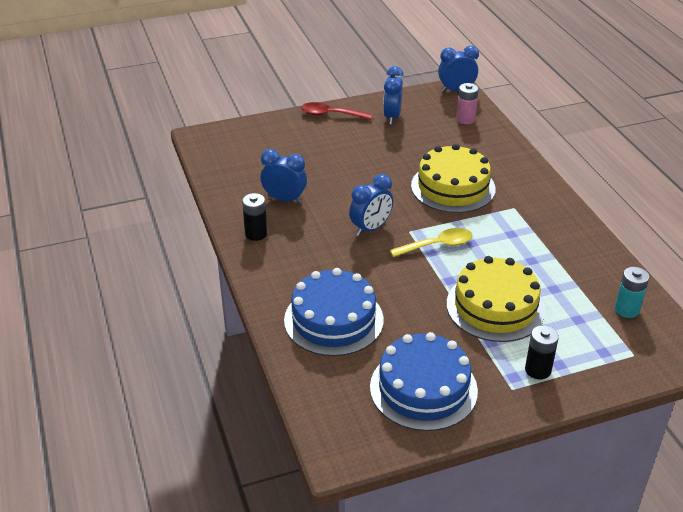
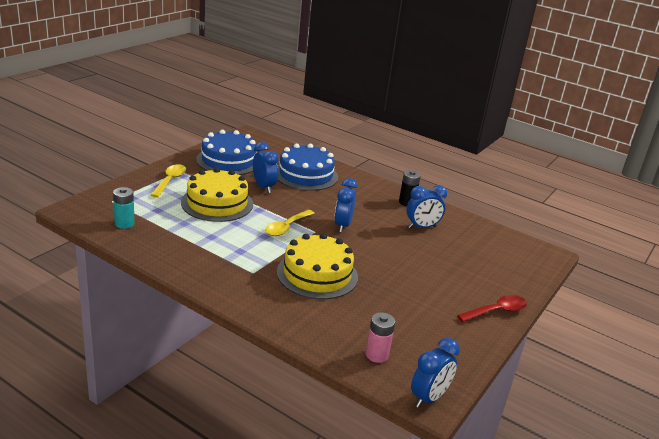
camera: 140 degrees right, 10 degrees down
(392, 117) = (445, 330): blue clock -> blue clock (264, 187)
(538, 370) = (170, 181): black battery -> yellow spoon

